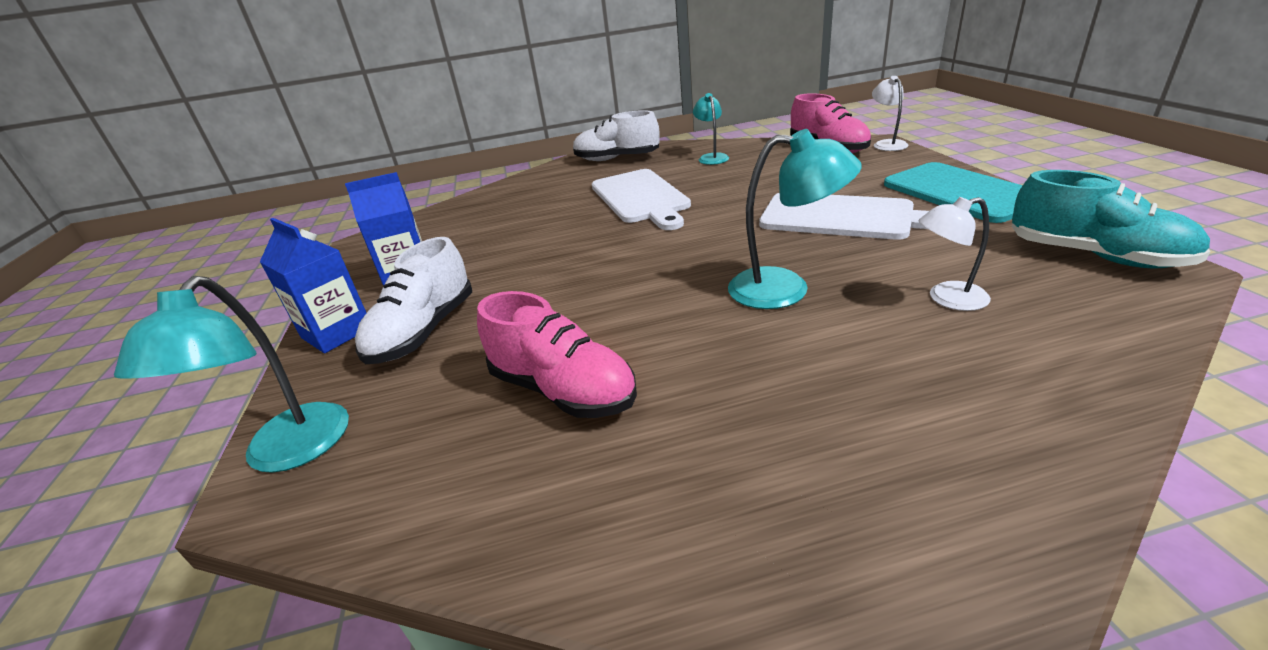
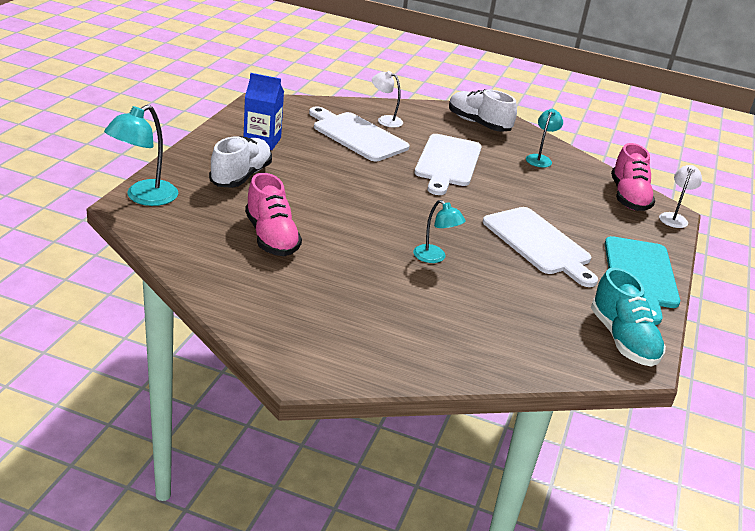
camera: 25 degrees right, 0 degrees up
(337, 333) = (202, 153): blue carton -> none
(424, 332) = (241, 176): white shoe -> white shoe turned 150 degrees clockwise
(516, 220) = (357, 135): none -> white cutting board
(785, 289) = (434, 257): turquoise lamp -> turquoise lamp, size x0.63
(947, 298) = (502, 307): white lamp -> white lamp (385, 120)

